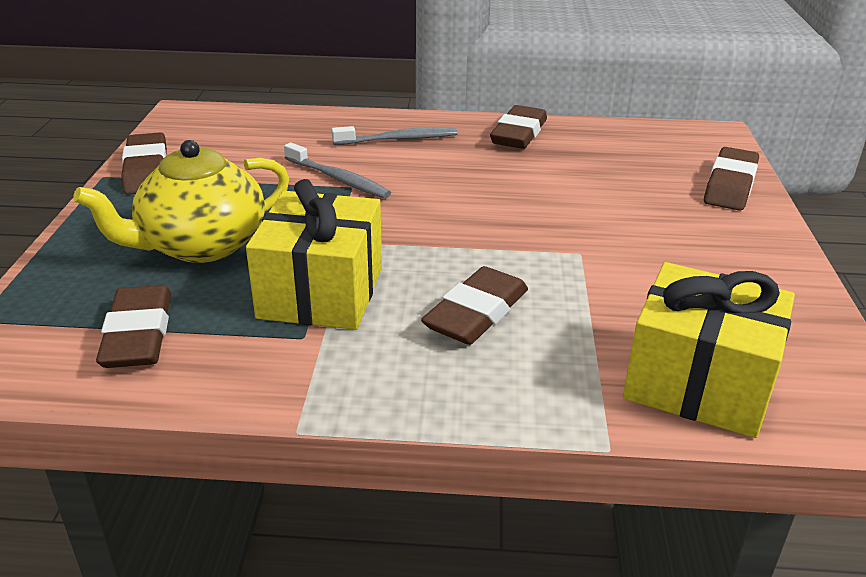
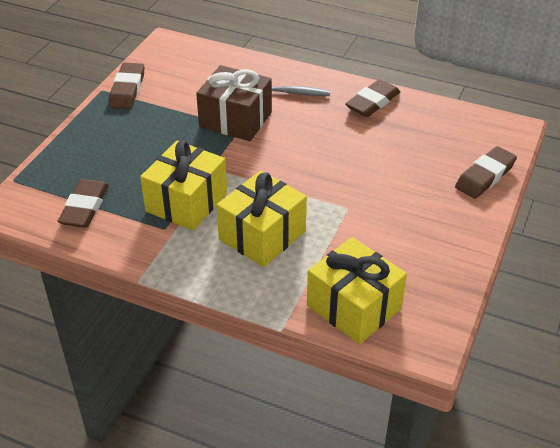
camera: 20 degrees right, 10 degrees up
(201, 245) = (137, 155): yellow teapot -> none
(338, 179) = (235, 119): grey toothbrush -> brown gift
(476, 313) = (262, 235): brown eraser -> yellow gift

